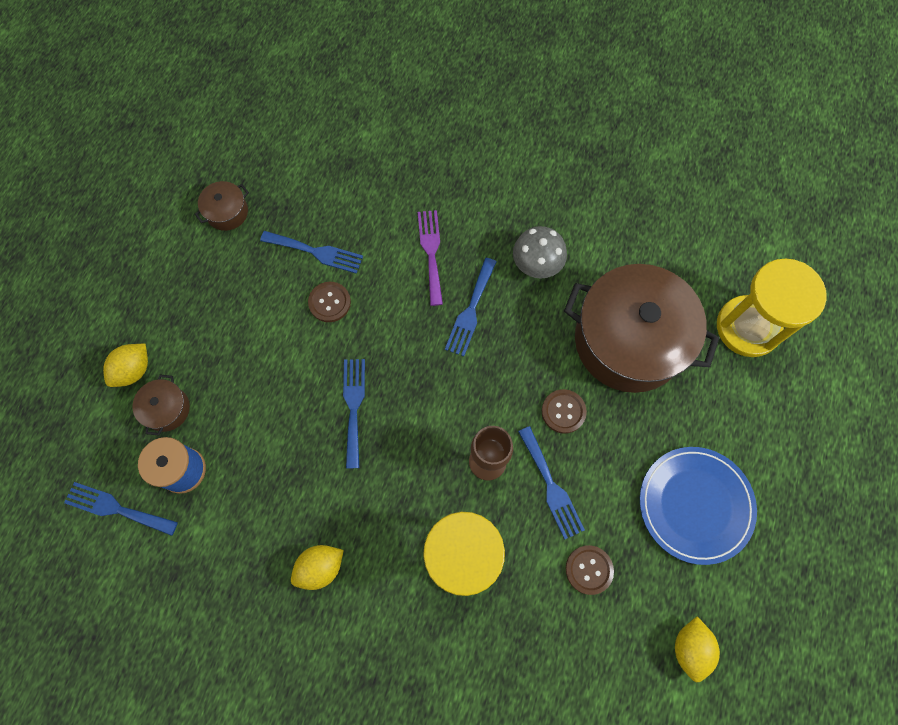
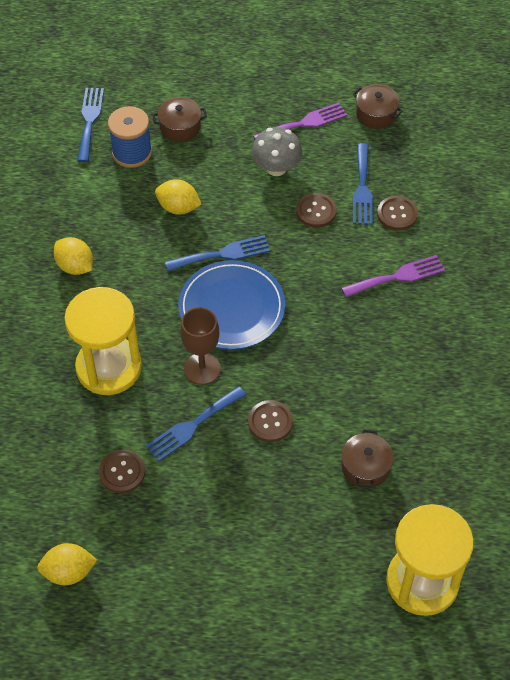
camera: 75 degrees right, 15 degrees down
(134, 370) = (206, 96): yellow lemon -> yellow lemon (178, 208)
(212, 282) = (304, 123): none -> purple fork
(358, 231) = (397, 214): none -> brown button
(470, 311) = (348, 322): blue fork -> none
(536, 265) = (419, 368): grey mushroom -> grey mushroom (276, 168)
(629, 340) = (365, 467): brown pot -> brown pot, size x0.41
(695, 505) = (209, 557): blue plate -> blue plate (231, 308)

